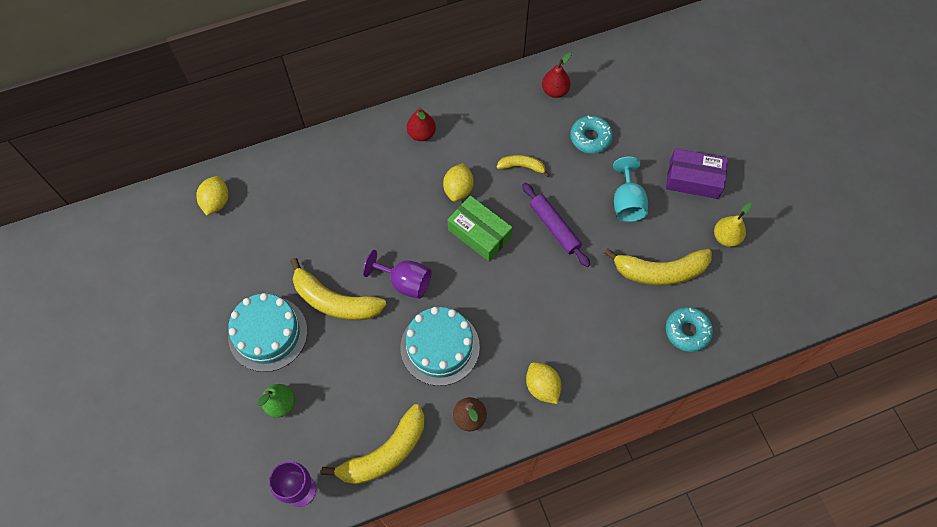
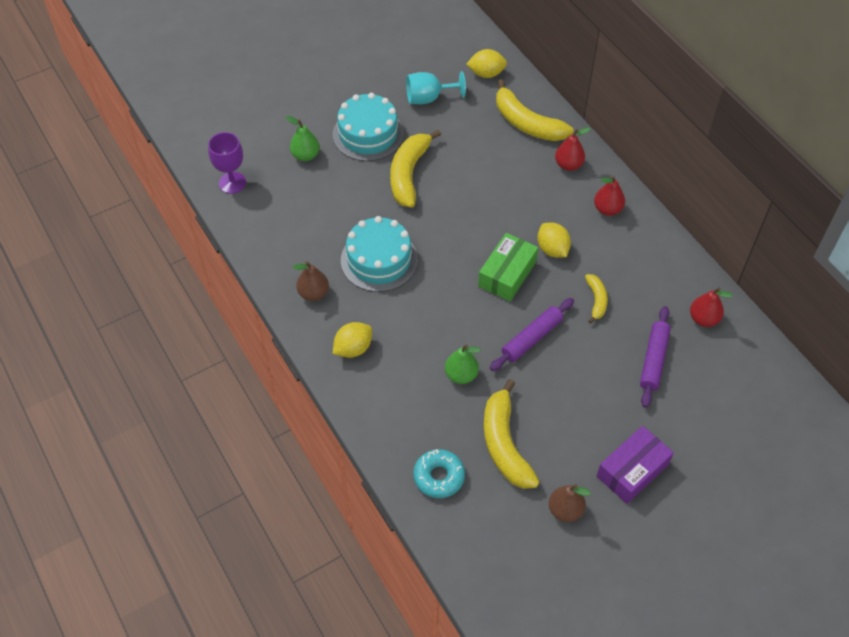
camera: 80 degrees right, 10 degrees down
(360, 154) = (568, 165): none -> red pear
(384, 453) = (271, 235): yellow banana -> yellow banana (526, 123)
(405, 282) = (439, 223): purple goblet -> none
(458, 189) = (552, 249): yellow lemon -> yellow lemon turned 60 degrees clockwise
(585, 294) = (461, 375): none -> green pear
(590, 138) = (653, 360): turquoise donut -> purple rolling pin
(627, 202) = (581, 404): turquoise goblet -> turquoise goblet (428, 98)
(693, 179) = (632, 470): purple box -> purple box turned 45 degrees clockwise
(726, 237) = (565, 510): yellow pear -> brown pear

